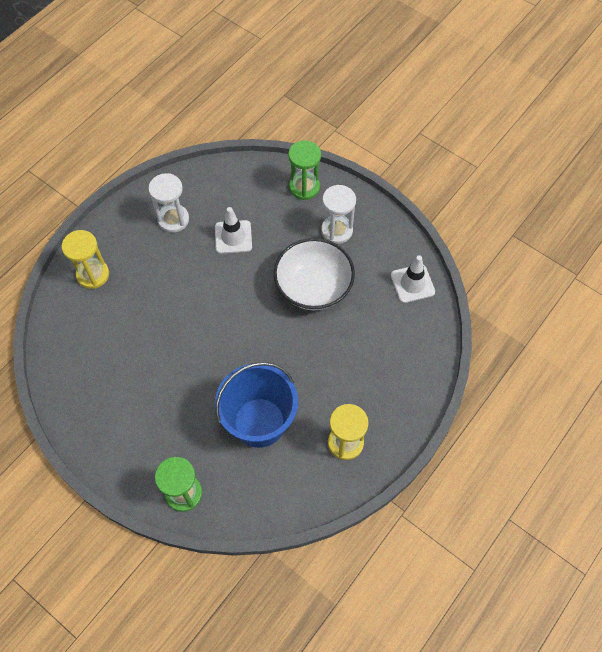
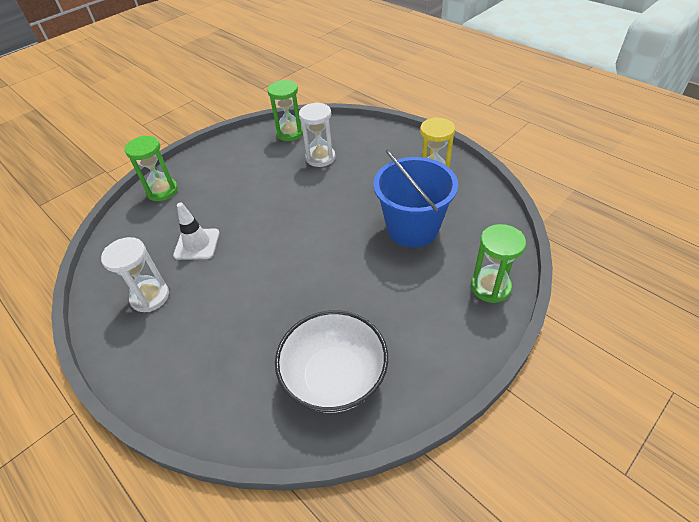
camera: 80 degrees left, 15 degrees down
(93, 274) = (195, 384): yellow hourglass -> none
(313, 287) = (276, 188): white bowl -> white bowl (334, 377)
(336, 230) = (221, 172): white hourglass -> white hourglass (320, 158)
(412, 283) = (290, 133): white traffic cone -> green hourglass

